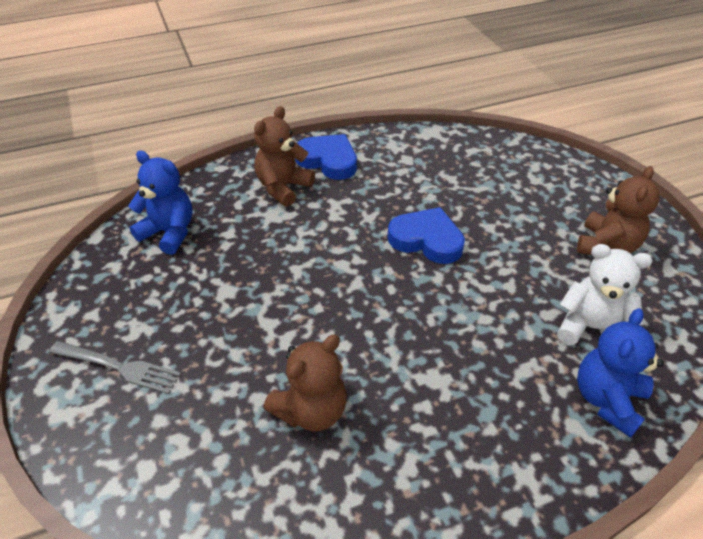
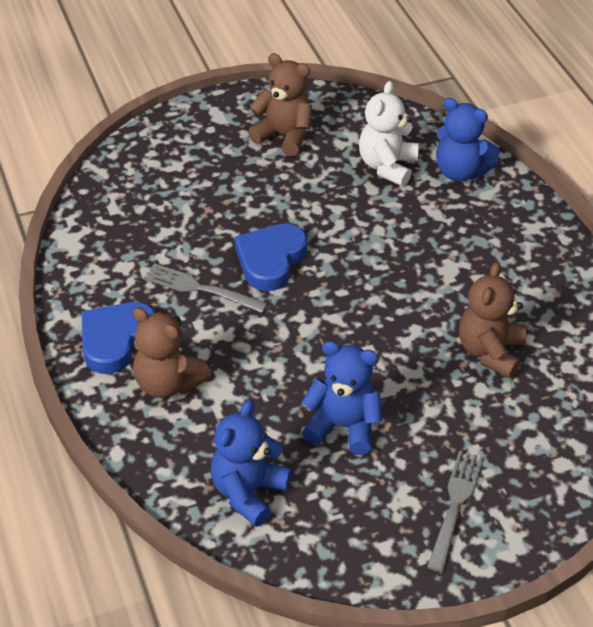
camera: 90 degrees left, 0 degrees up
(225, 288) = (343, 426): none -> blue teddy bear
(311, 410) = (490, 351): brown teddy bear -> brown teddy bear turned 120 degrees counterclockwise
(386, 200) = (200, 289): none -> grey fork

